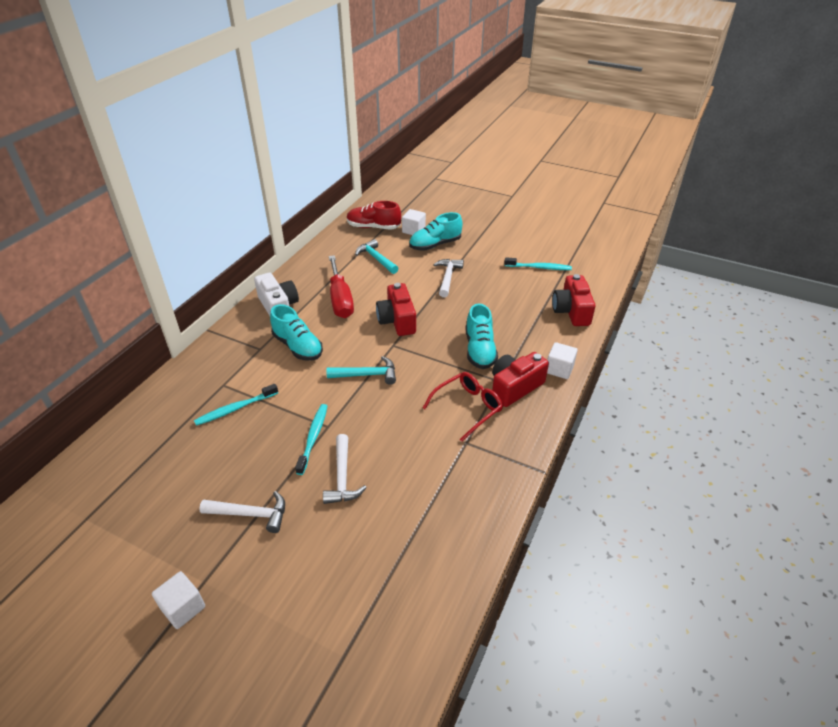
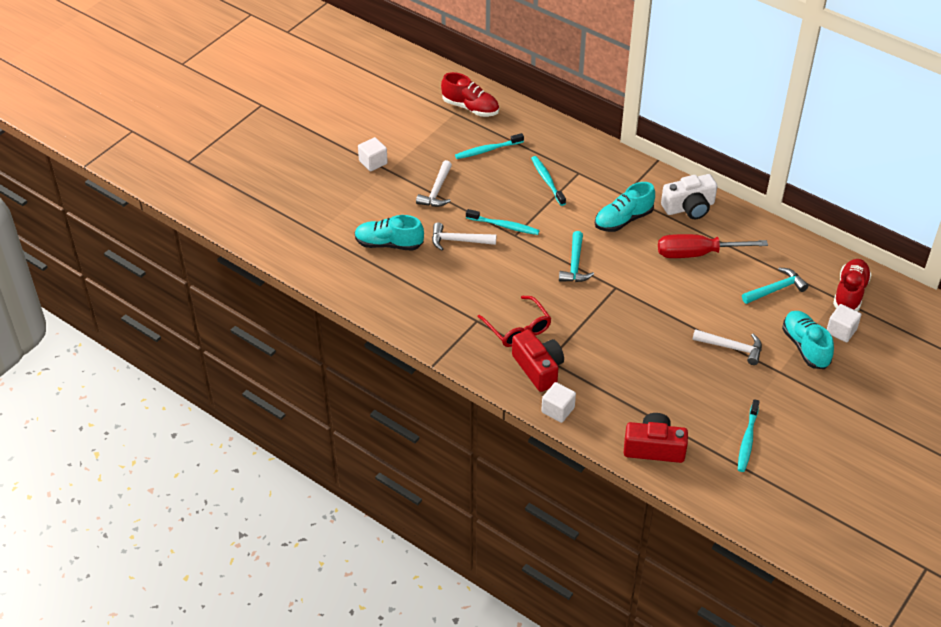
camera: 100 degrees right, 5 degrees up
(79, 502) = (470, 108): none -> red shoe
(173, 471) = (487, 150): none -> turquoise toothbrush
(397, 320) = (655, 294): red camera -> none
(479, 350) = (597, 352): turquoise shoe -> turquoise shoe (389, 244)

